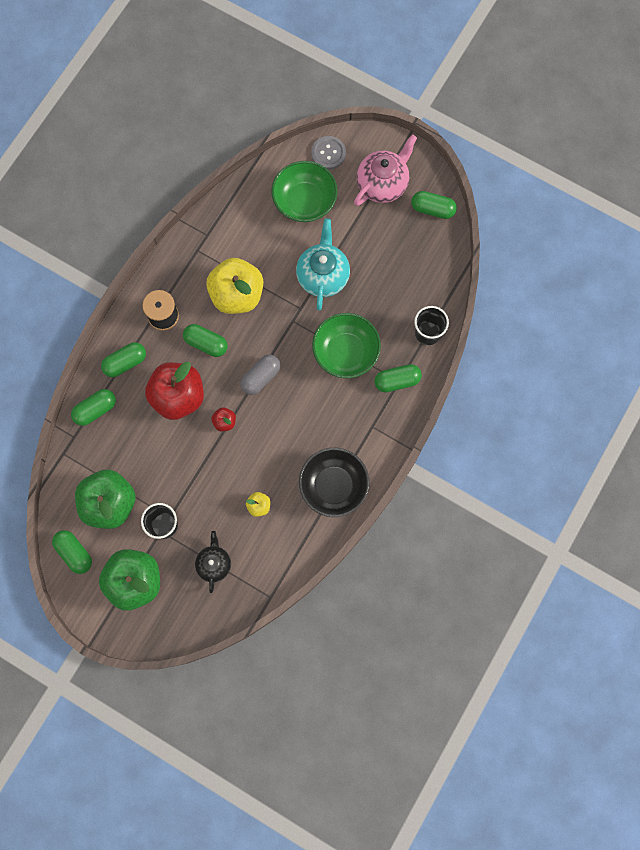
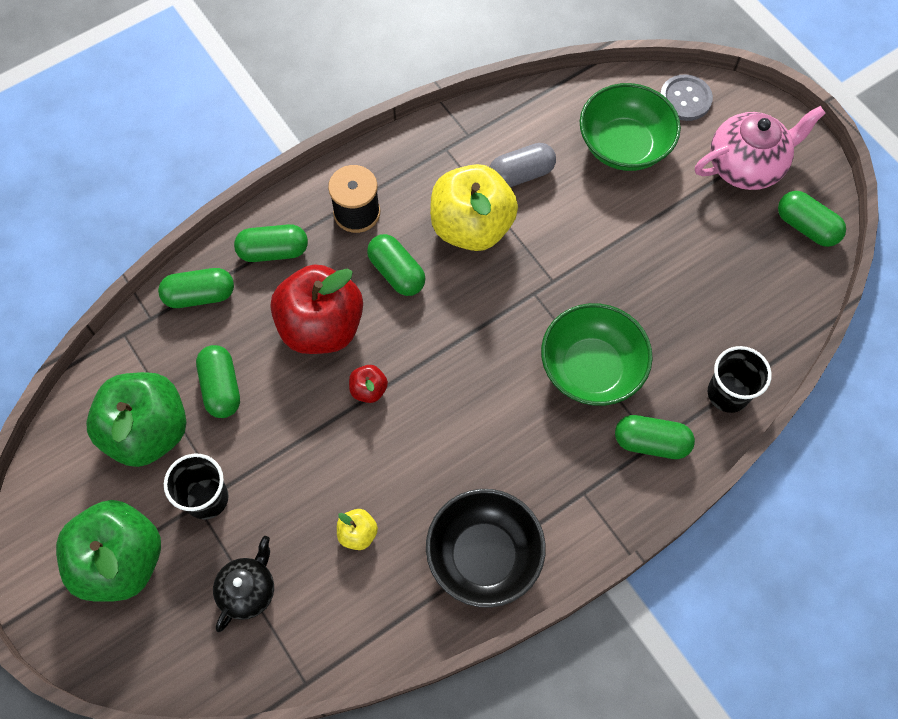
camera: 25 degrees right, 10 degrees down
(74, 553) = (61, 479): green capsule -> green capsule (221, 387)
(261, 377) = (451, 351): grey capsule -> grey capsule (521, 174)
(323, 276) = (605, 251): turquoise teapot -> none

